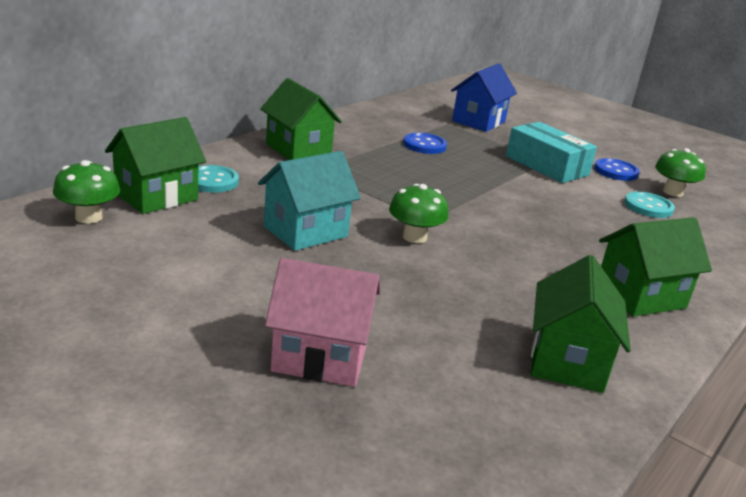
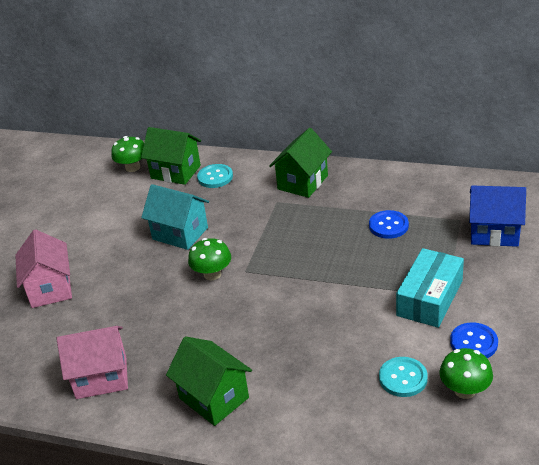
camera: 75 degrees right, 10 degrees up
(567, 361) = (101, 377): green house -> pink house

